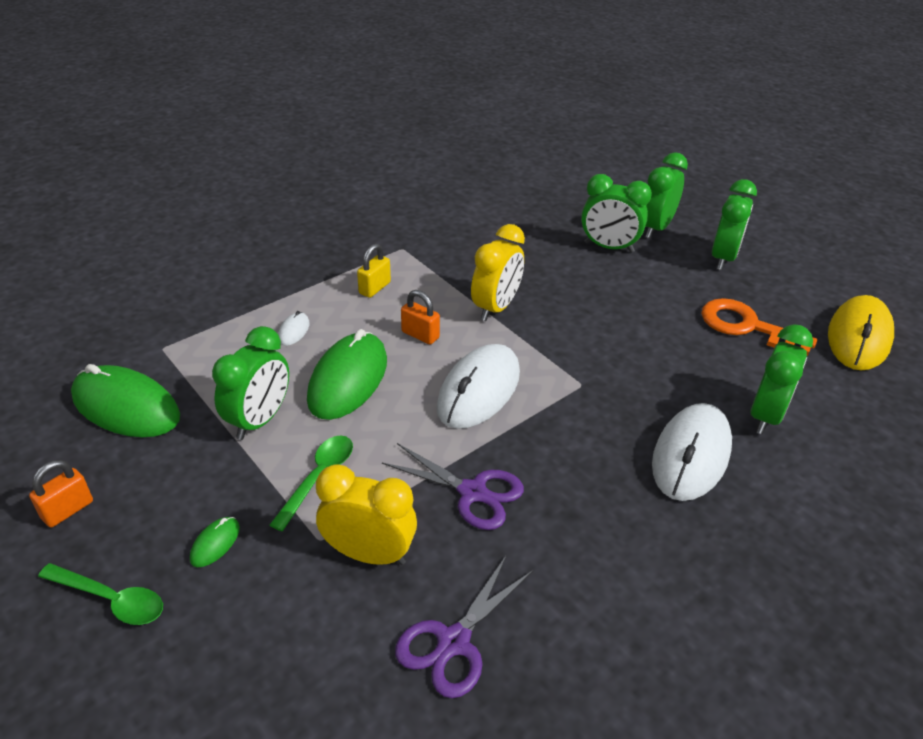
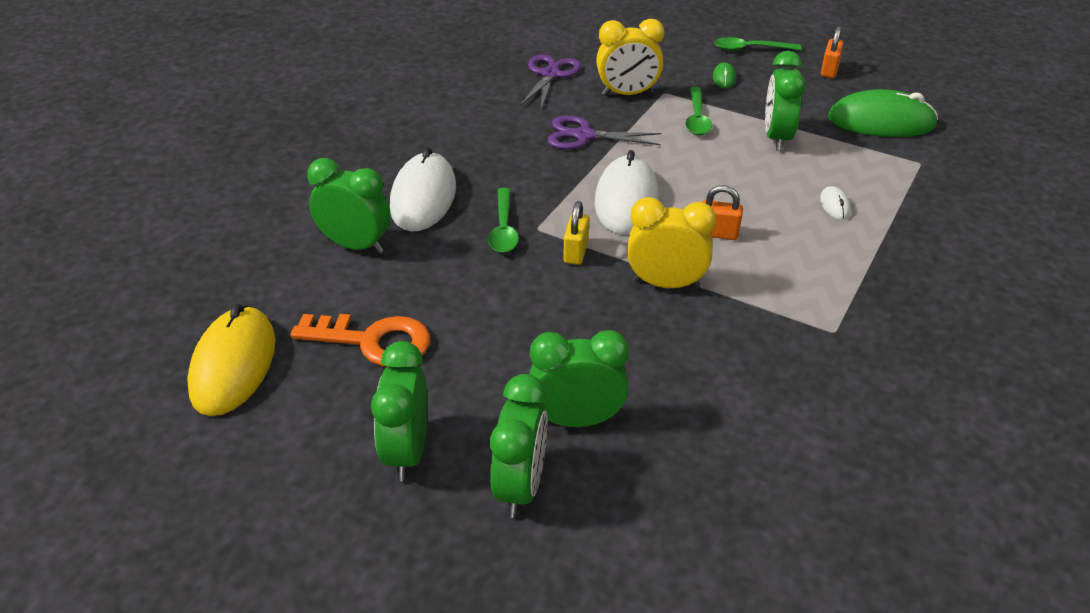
camera: 160 degrees right, 0 degrees up
(348, 380) = (742, 180): green mouse -> none
(374, 288) = (810, 270): yellow padlock -> yellow padlock (576, 252)
(496, 308) = (666, 284): yellow clock -> yellow clock turned 90 degrees clockwise
(614, 393) = (503, 229): none -> green spoon
(766, 415) = (355, 245): green clock -> green clock turned 105 degrees clockwise

